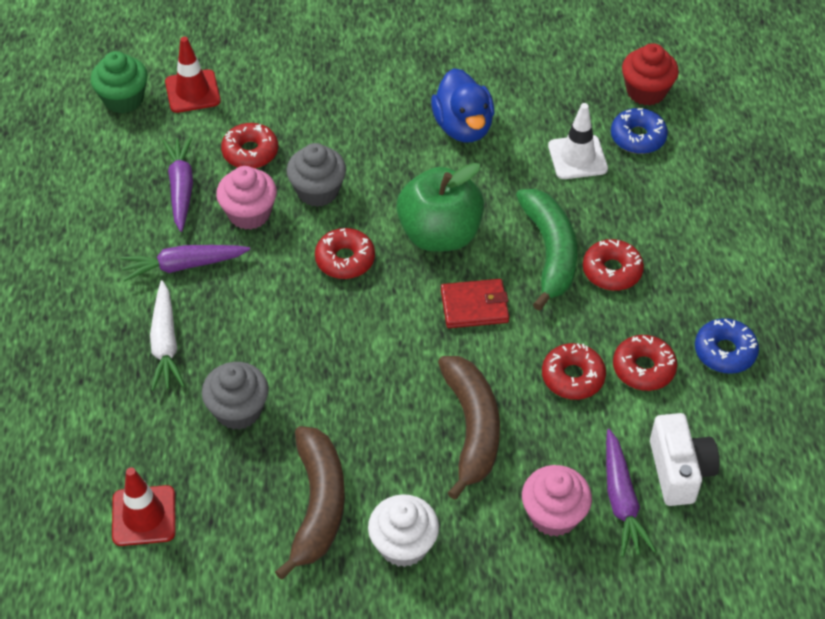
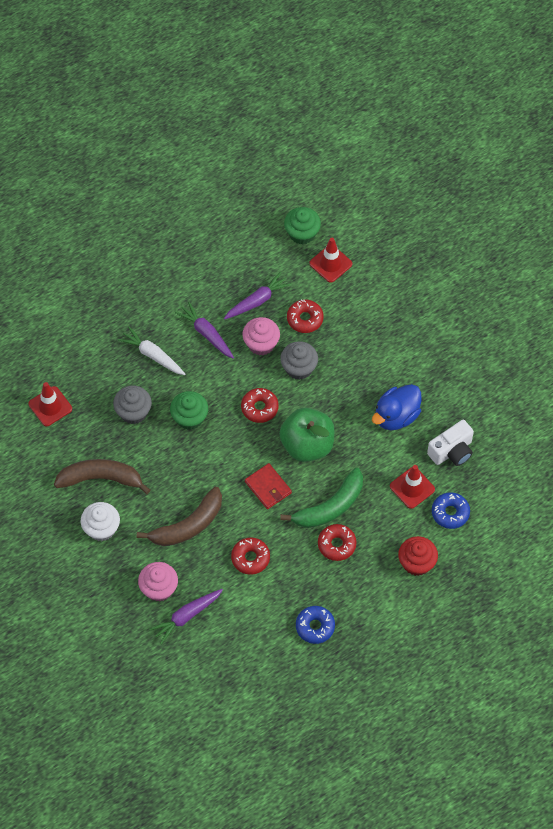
camera: 60 degrees right, 10 degrees up
(165, 343) = (152, 355): white carrot -> white carrot turned 75 degrees clockwise
(300, 346) = (189, 418): none -> green cupcake
(318, 505) = (101, 478): brown banana -> brown banana turned 150 degrees counterclockwise
(577, 157) = (412, 488): white traffic cone -> red traffic cone
(643, 368) = (278, 590): red donut -> none
(646, 91) = (492, 500): red cupcake -> red cupcake (416, 563)
(679, 471) = (221, 636): white camera -> white camera (452, 451)

